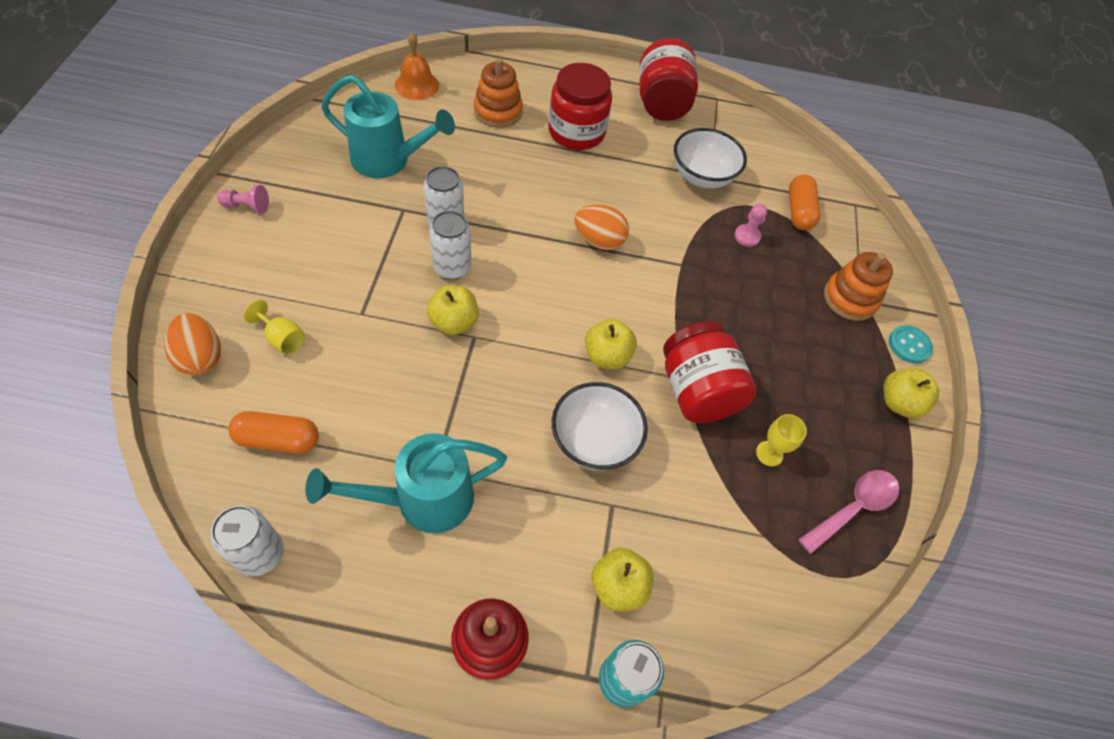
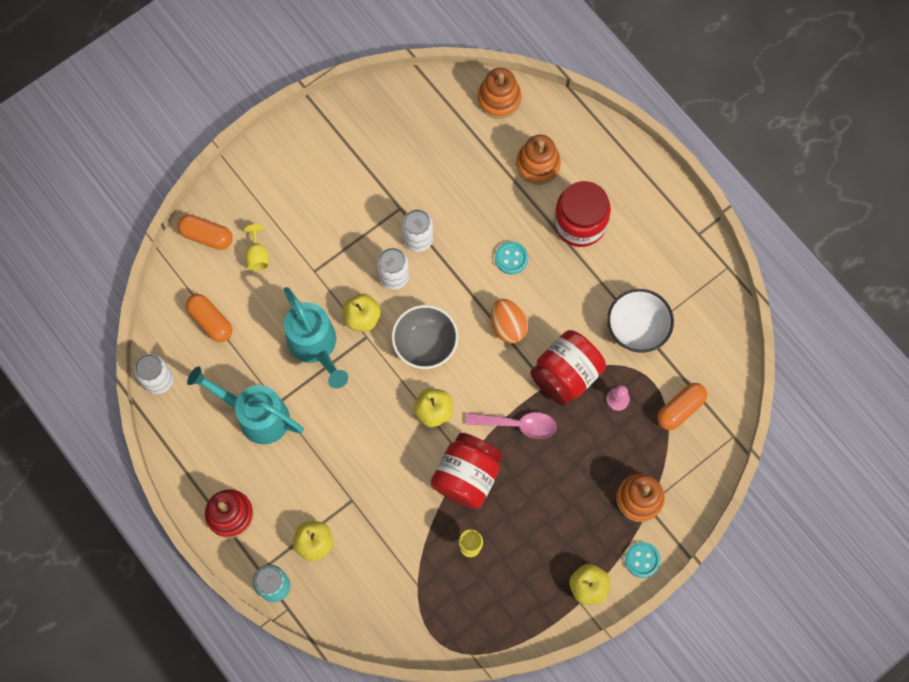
camera: 50 degrees right, 15 degrees up
(200, 357) = (206, 236): orange egg -> orange capsule
(247, 206) = (305, 137): pink pawn -> none
(388, 161) = (422, 159): turquoise watering can -> turquoise watering can (315, 346)
(417, 85) = (499, 99): orange bell -> orange stacking toy
(539, 304) = (425, 344): none -> grey bowl
(546, 189) = (511, 258): none -> turquoise button
(594, 441) = (376, 457): white bowl -> none
(662, 104) = (675, 241): red jar -> red jar (566, 375)
(853, 508) = (486, 615): pink spoon -> pink spoon (518, 425)

